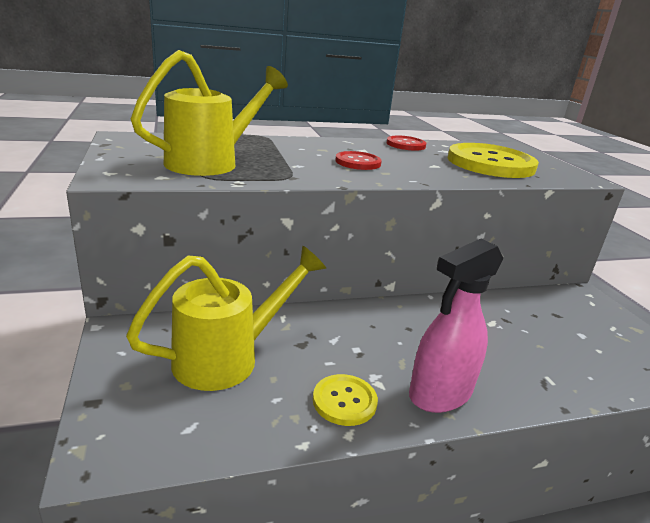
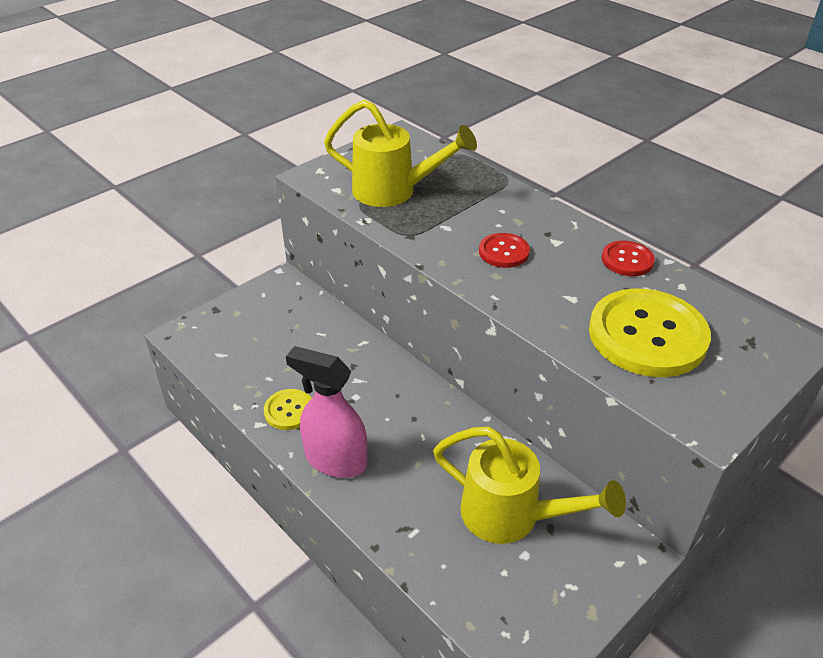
camera: 65 degrees right, 15 degrees up
(228, 357) = (293, 338): yellow watering can -> yellow watering can (511, 516)

